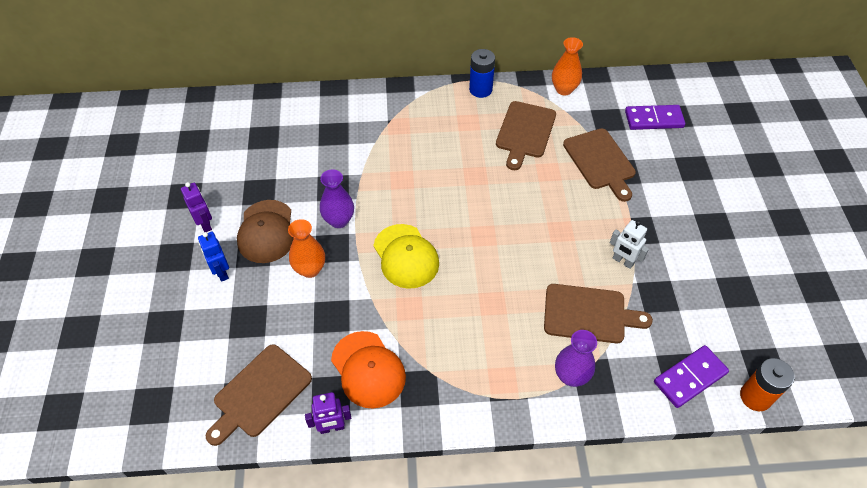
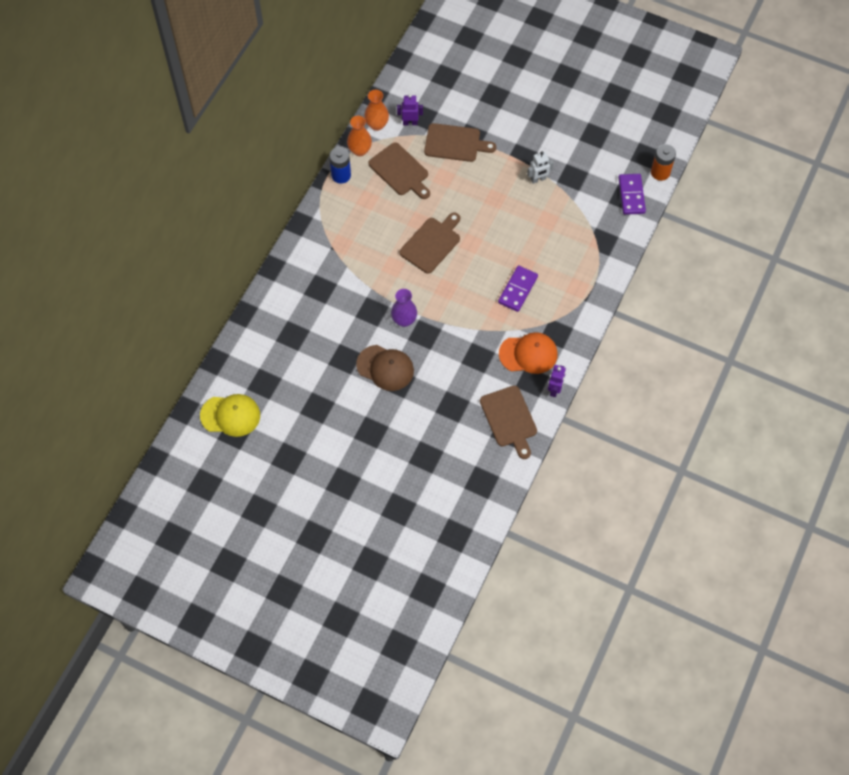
camera: 60 degrees left, 10 degrees up
(205, 224) = (354, 403): purple robot -> purple robot (410, 123)
(221, 272) = (403, 408): blue robot -> none
(310, 269) = (434, 354): orange vase -> orange vase (360, 150)
(406, 256) = (459, 295): yellow cap -> yellow cap (230, 415)
(571, 376) = (595, 252): purple vase -> none
(589, 314) = (562, 219): brown cutting board -> brown cutting board (431, 243)
(654, 119) = (440, 90): purple domino -> purple domino (518, 290)

